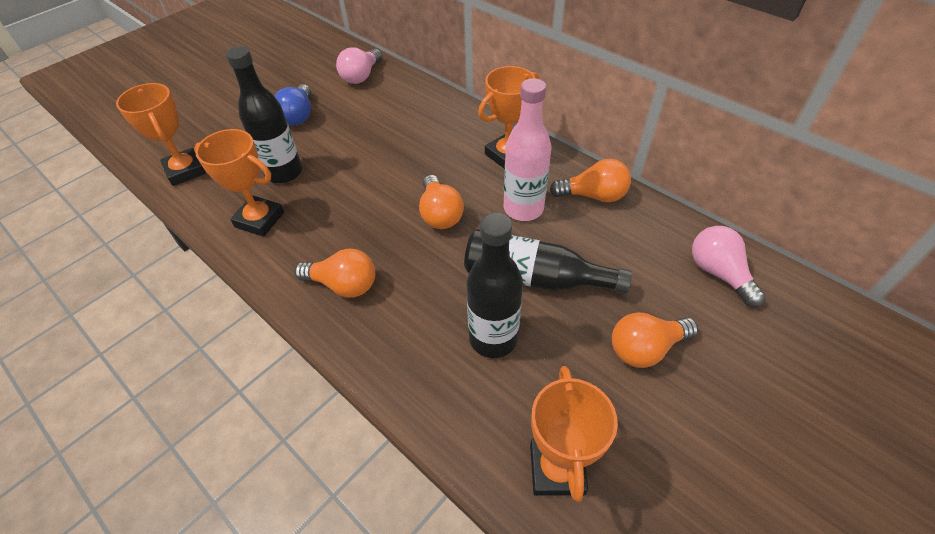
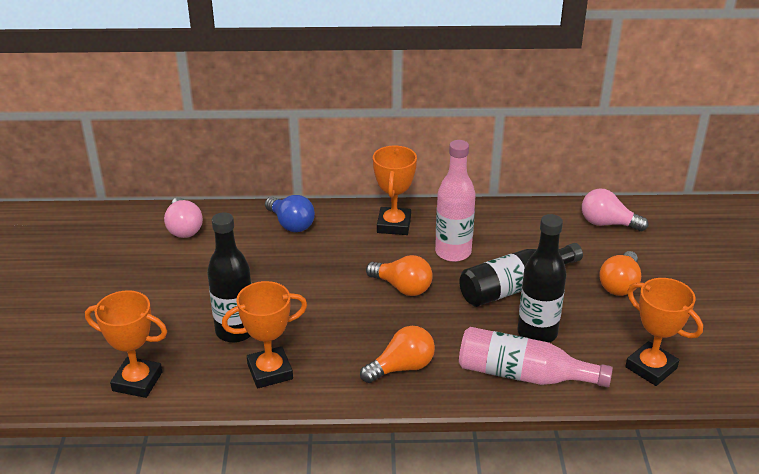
camera: 45 degrees left, 15 degrees down
(298, 116) = (175, 286): blue light bulb -> blue light bulb (291, 224)
(425, 371) = (523, 375): none -> pink bottle
(593, 196) = (485, 220): orange light bulb -> none

